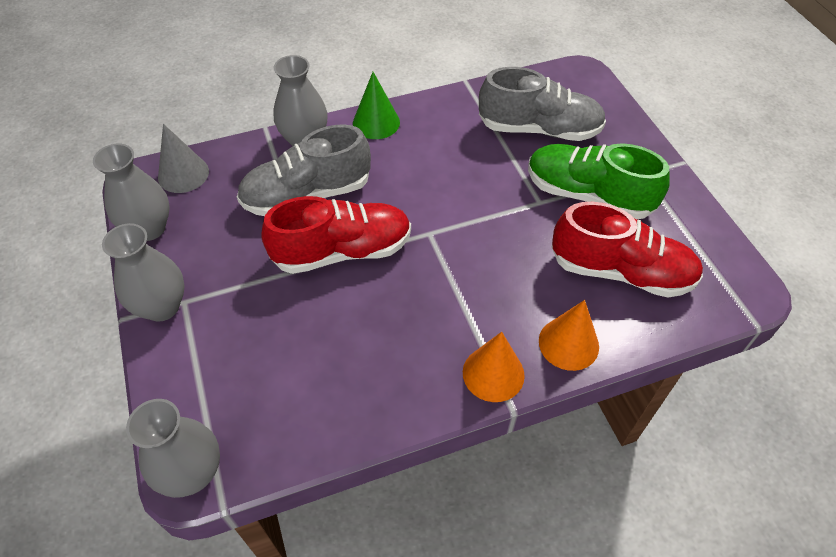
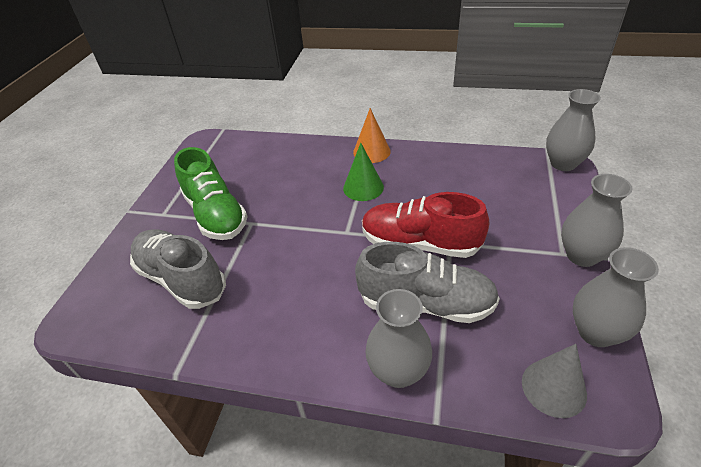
camera: 145 degrees left, 10 degrees down
(376, 122) = (310, 358): green cone -> green cone (363, 187)
(568, 343) = (320, 150): orange cone -> none
(620, 272) = (254, 169): red shoe -> none

